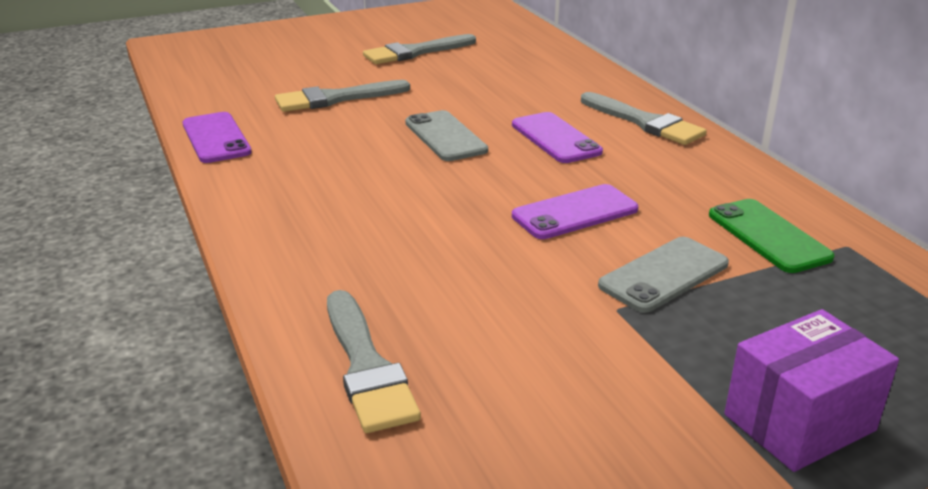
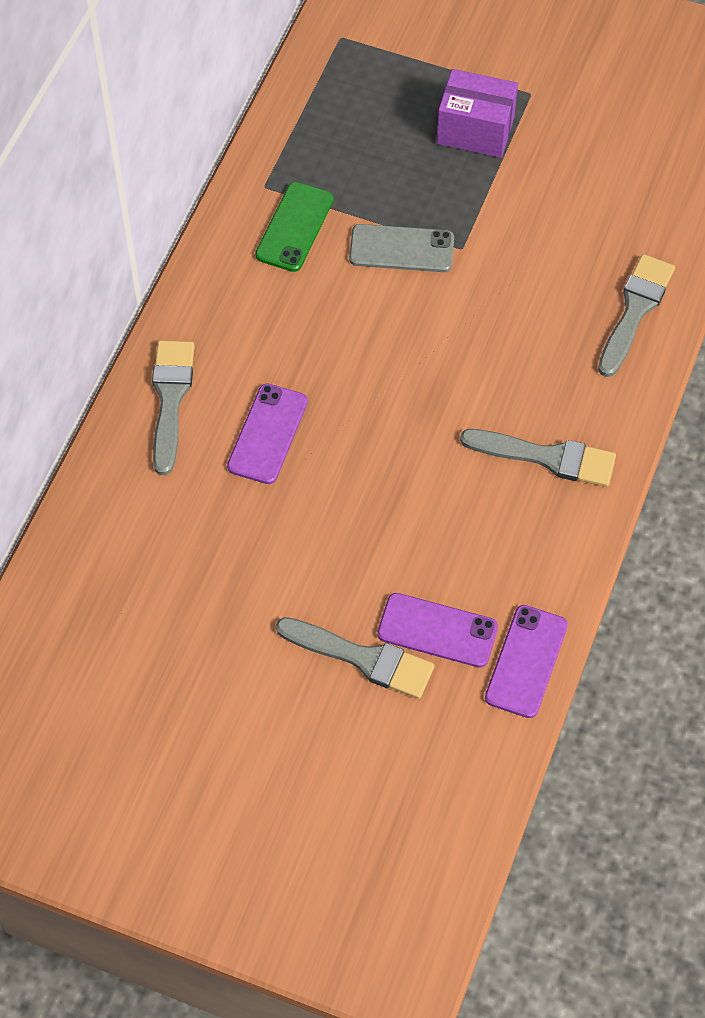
camera: 135 degrees left, 30 degrees up
(415, 52) = (182, 708): grey brush -> grey brush (547, 457)
(445, 136) = (345, 507): grey phone -> none
(575, 213) = (375, 339): purple phone -> purple phone (437, 630)

